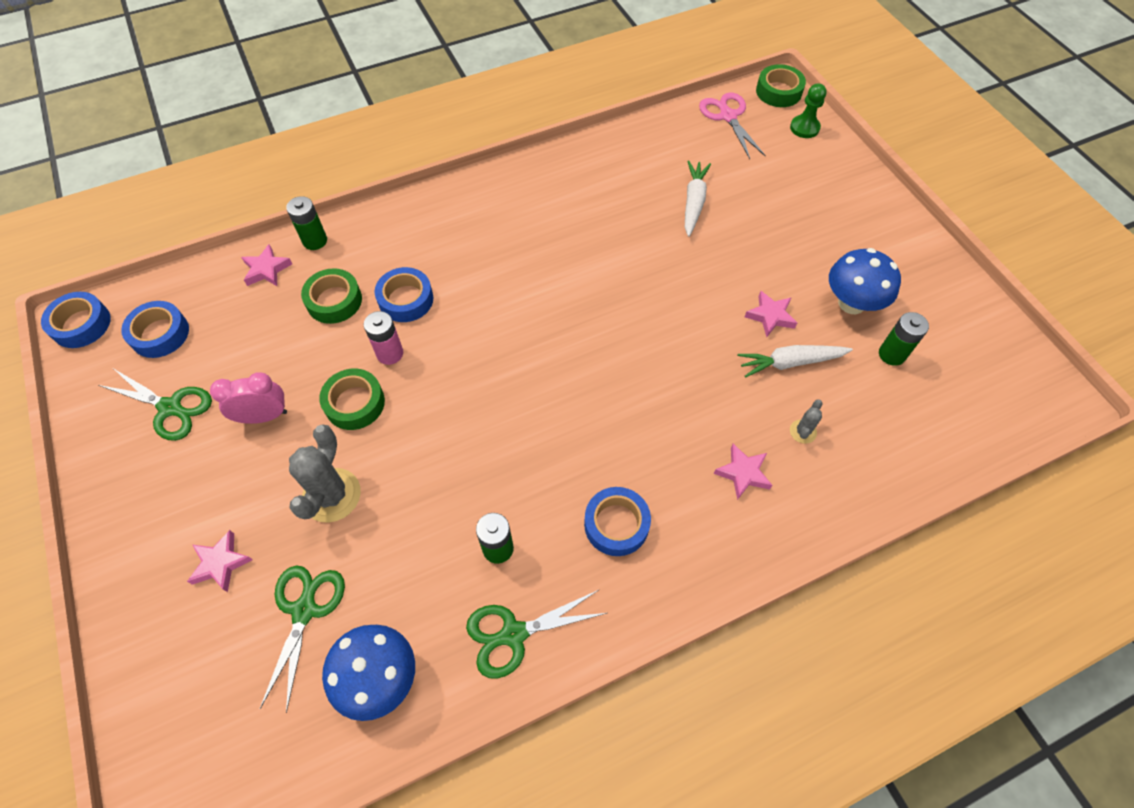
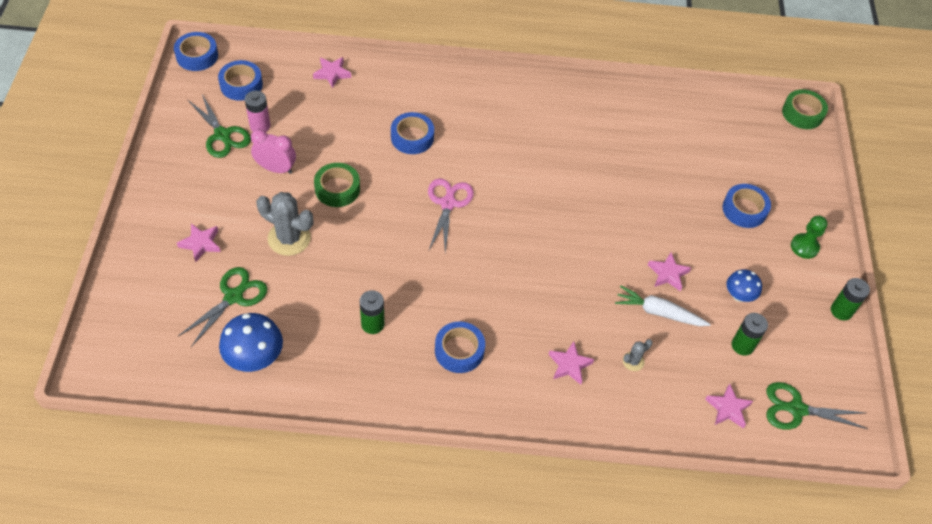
camera: 25 degrees right, 5 degrees down
(315, 241) = (375, 68): green battery -> green battery (841, 311)
(331, 495) = (289, 238): grey cactus -> grey cactus turned 75 degrees clockwise
(334, 301) = (364, 115): green tape -> none
(390, 353) = (379, 168): pink battery -> pink battery (260, 126)
(514, 634) = (350, 378): green scissors -> green scissors (796, 409)
(693, 202) = (668, 166): white carrot -> none
(728, 116) = (744, 114): pink scissors -> pink scissors (448, 204)
(794, 212) = (744, 209): none -> blue tape
(804, 128) = (802, 151): green pawn -> green pawn (804, 247)
(851, 303) = (739, 295): blue mushroom -> blue mushroom, size x0.61
(927, 431) = (728, 409): none -> pink star

